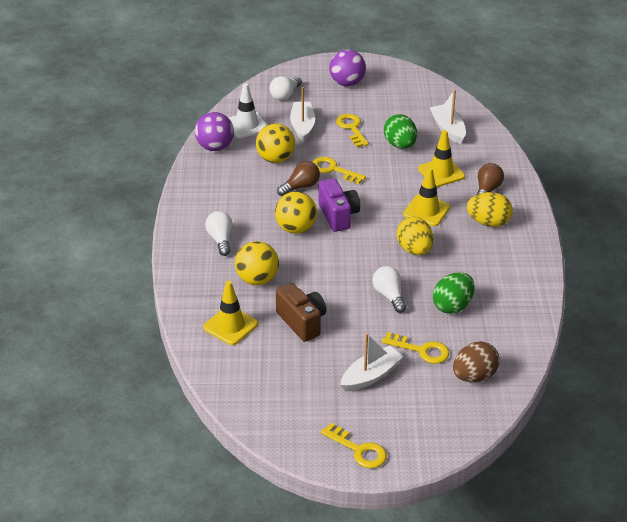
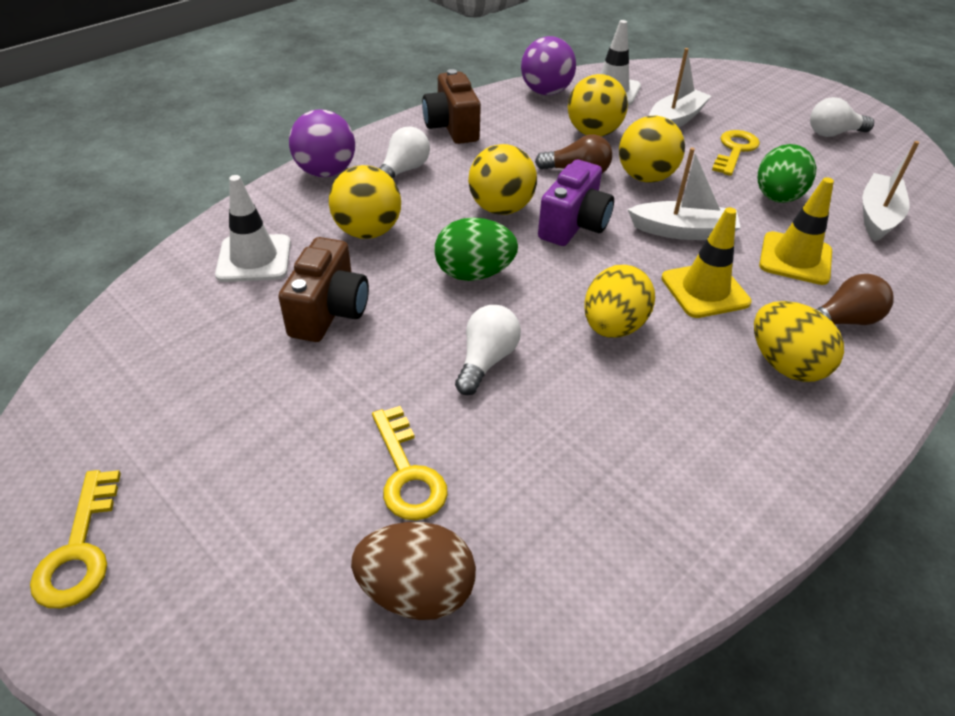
camera: 45 degrees right, 5 degrees up
(203, 200) = (452, 127): none -> brown camera
(230, 326) = (254, 259): yellow traffic cone -> white traffic cone
(285, 95) = (699, 86): white light bulb -> white light bulb (833, 133)
(333, 170) = (645, 177): yellow key -> yellow ball
(347, 83) = (795, 108): purple ball -> purple ball (326, 172)
(370, 376) = (283, 450): white boat -> white boat (683, 231)
(452, 306) = (554, 444): green egg -> green egg (474, 274)

